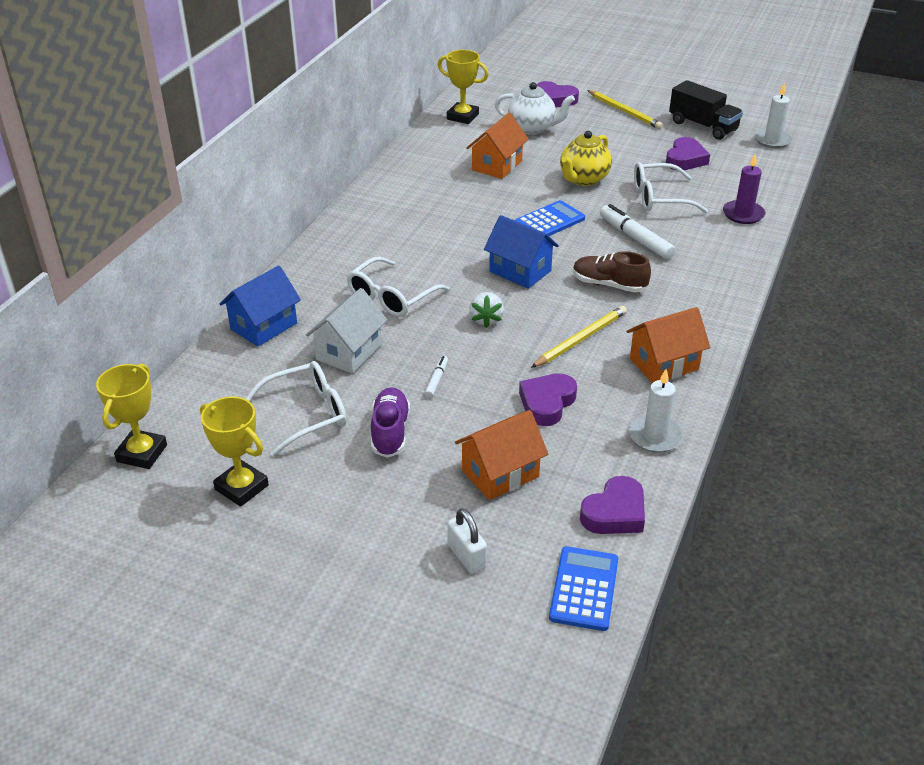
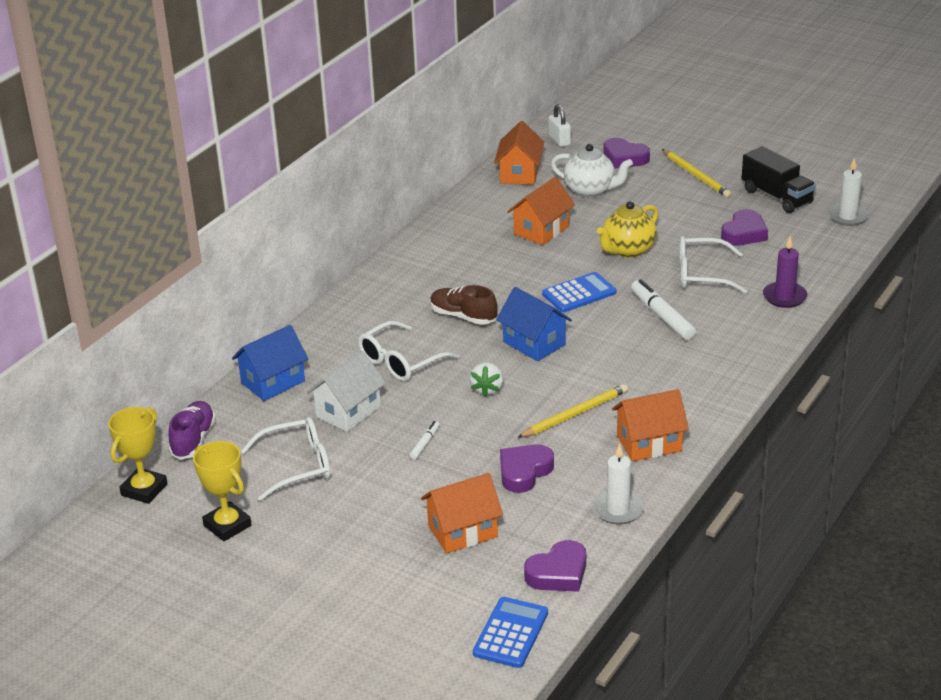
camera: 10 degrees right, 5 degrees down
(390, 432) = (370, 487): purple shoe -> purple shoe (193, 440)
(462, 117) = (519, 174): yellow trophy -> orange house
(466, 556) = (414, 598): white padlock -> white padlock (559, 140)
(609, 285) = (619, 362): brown shoe -> brown shoe (463, 316)

